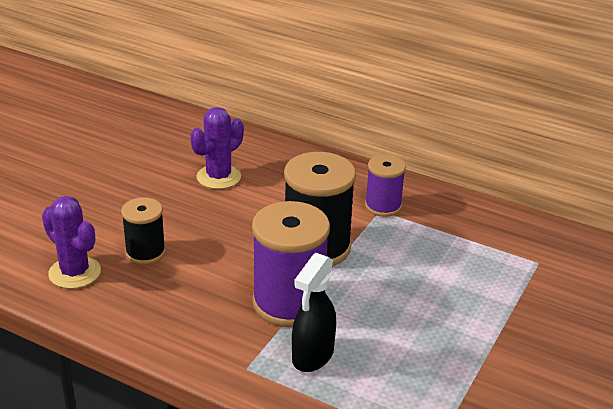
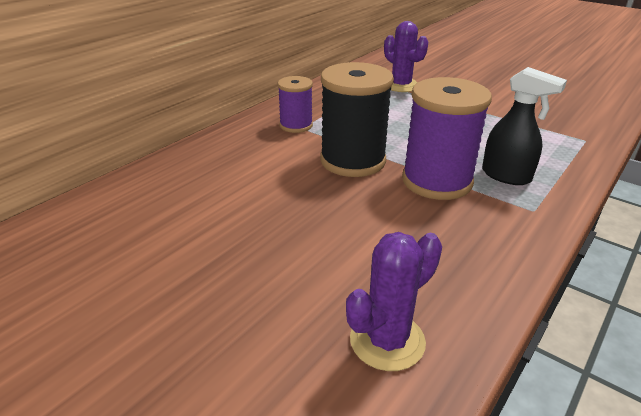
camera: 80 degrees left, 0 degrees up
(145, 252) = (347, 271): black spool -> none
(218, 177) = (203, 208): purple cactus -> purple cactus (401, 85)

